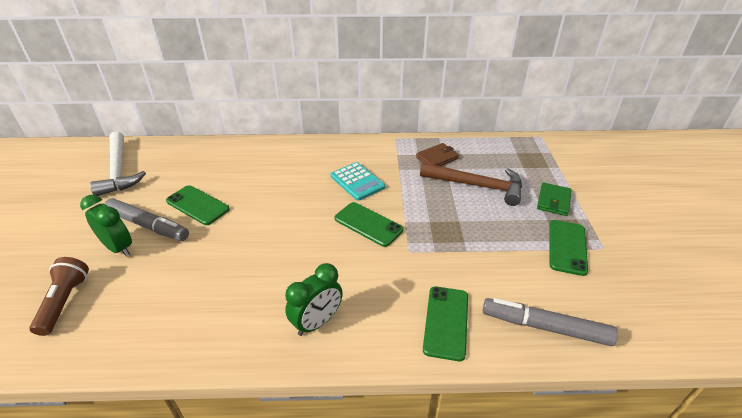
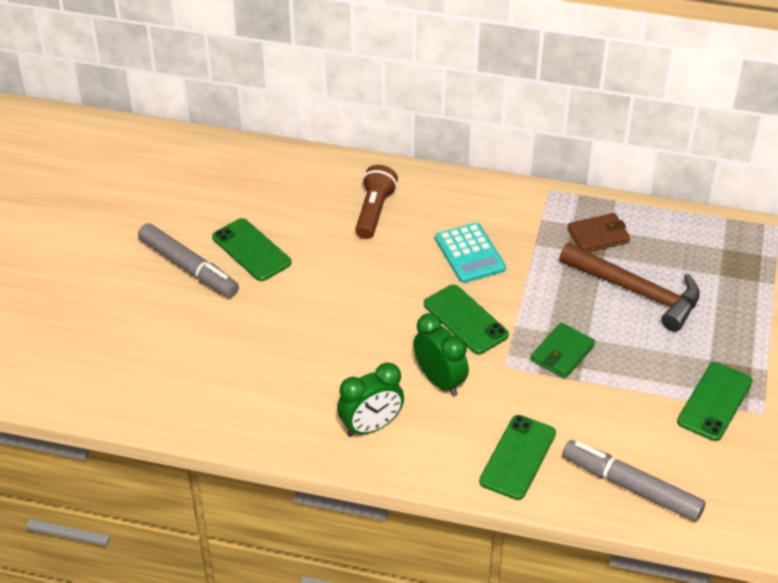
camera: 15 degrees right, 5 degrees up
(65, 302) = (97, 346): brown flashlight -> brown flashlight (374, 212)
(118, 248) = (154, 292): green clock -> green clock (439, 381)
(119, 171) = (152, 177): white hammer -> none
(553, 201) = (734, 335): green wallet -> green wallet (562, 353)

